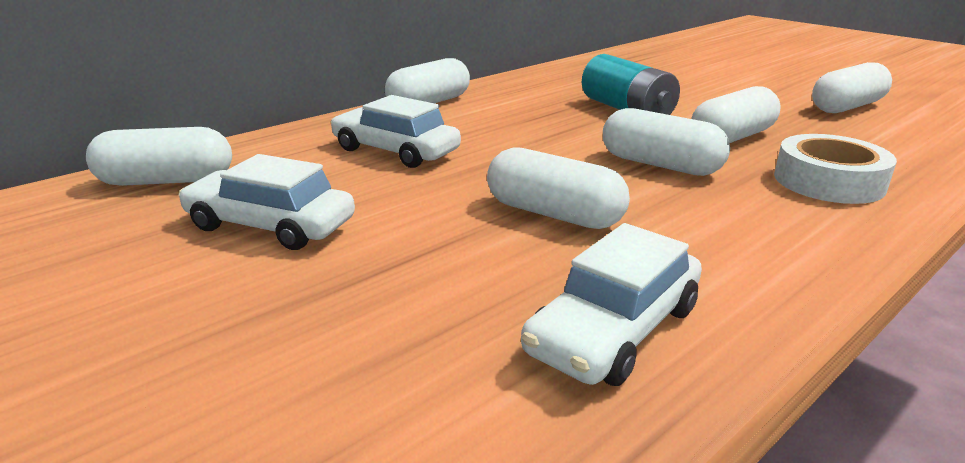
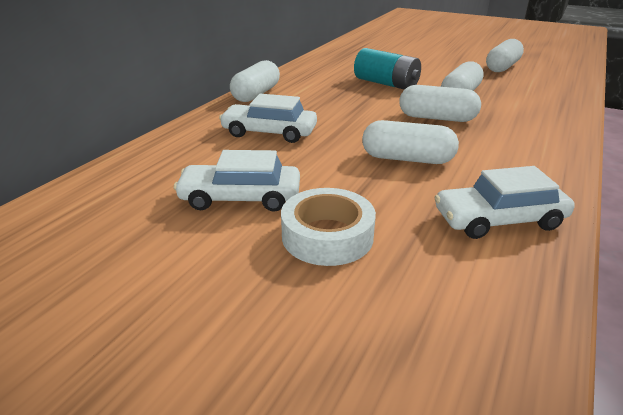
camera: 20 degrees left, 5 degrees up
(167, 181) = (128, 180): white capsule -> none
(614, 329) = (499, 219): white car -> white car turned 60 degrees clockwise
(828, 181) = (529, 115): white tape -> white tape (327, 236)

